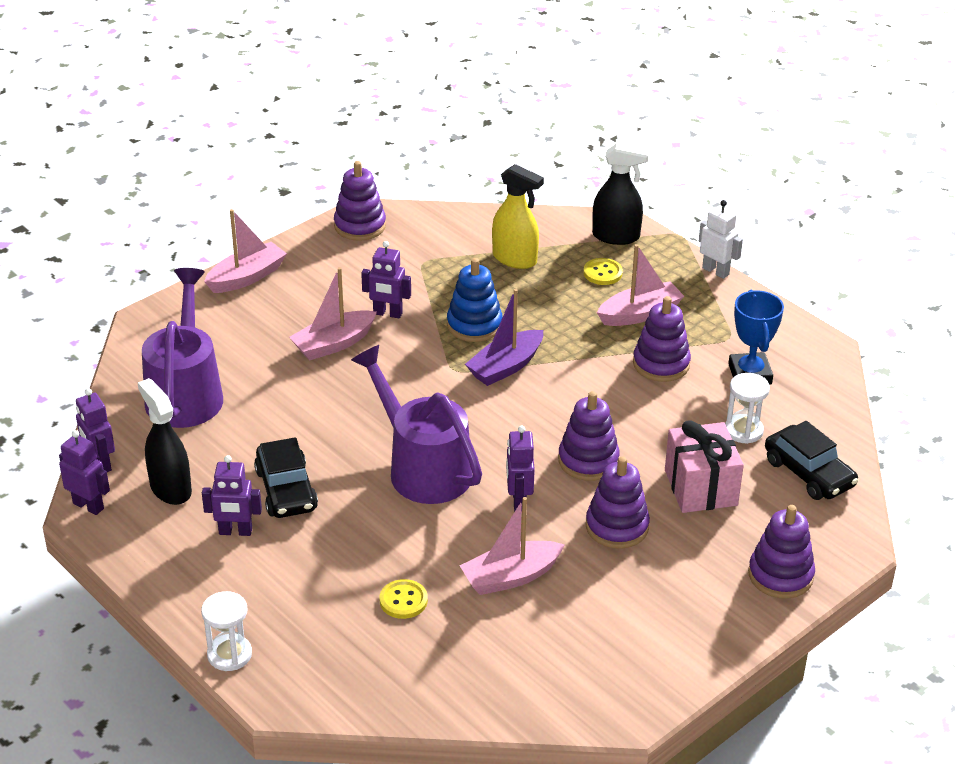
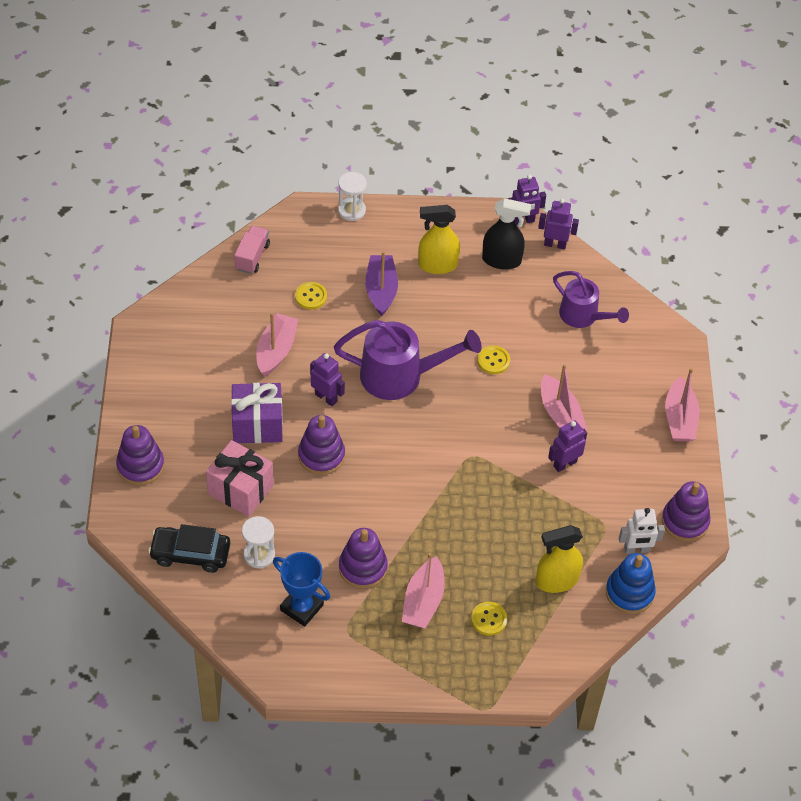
camera: 130 degrees right, 15 degrees up
(186, 392) = (583, 316): purple watering can -> purple watering can, size x0.65
(235, 531) = (437, 265): purple robot -> yellow spray bottle
(286, 490) = (447, 306): black car -> none
(321, 418) = (493, 361): none -> yellow button
(333, 344) = (560, 414): pink boat -> pink boat turned 150 degrees clockwise
(406, 691) = (252, 257): none -> pink truck
(474, 325) = (506, 500): blue stacking toy -> blue stacking toy (629, 593)
(505, 367) = (447, 483): purple boat -> purple boat (381, 290)
(616, 236) = (523, 666): black spray bottle -> none
(617, 526) = (257, 425): purple stacking toy -> purple gift
(716, 271) = (421, 691): white robot -> white robot (636, 550)

